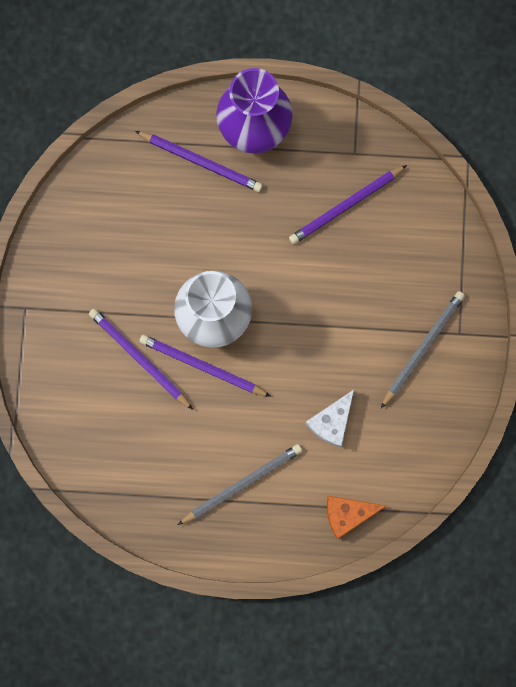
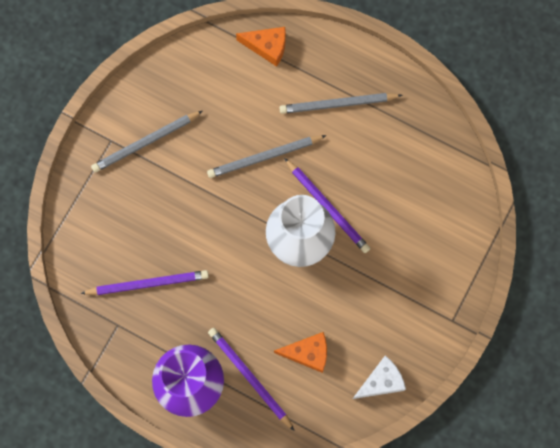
camera: 155 degrees left, 5 degrees down
(139, 358) = (376, 237): purple pencil -> none
(155, 210) = (308, 353): none -> orange cheese
(292, 389) = (264, 157): none -> grey pencil
(331, 422) = (246, 119): white cheese -> white cheese (381, 381)

